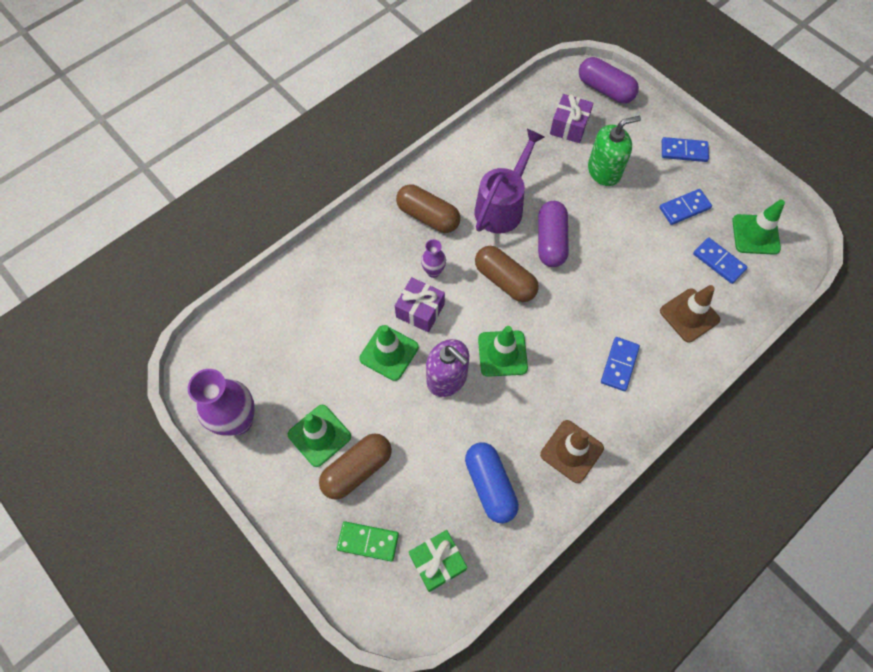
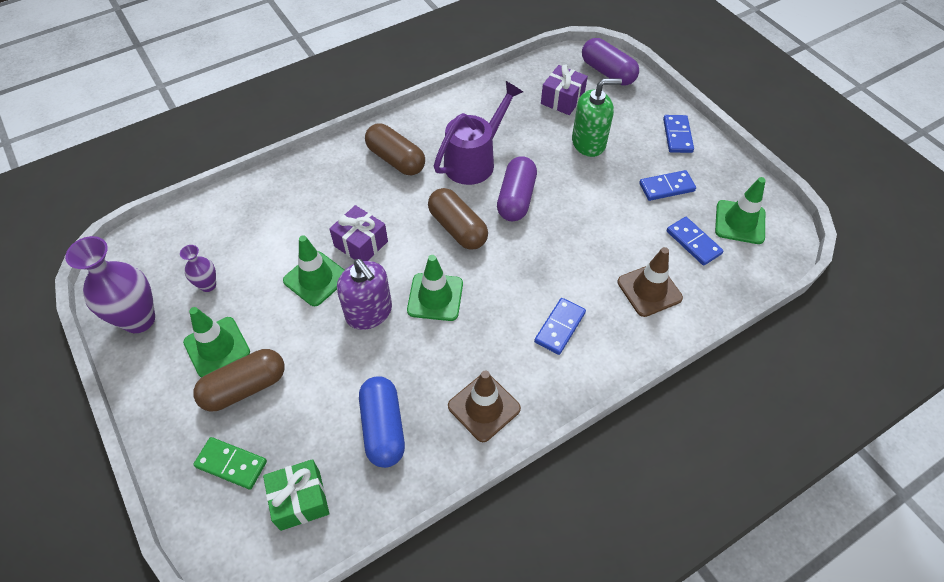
camera: 10 degrees right, 10 degrees down
(433, 271) = (386, 209): purple vase -> purple vase (208, 285)
(684, 151) = (677, 135): blue domino -> blue domino turned 75 degrees clockwise

